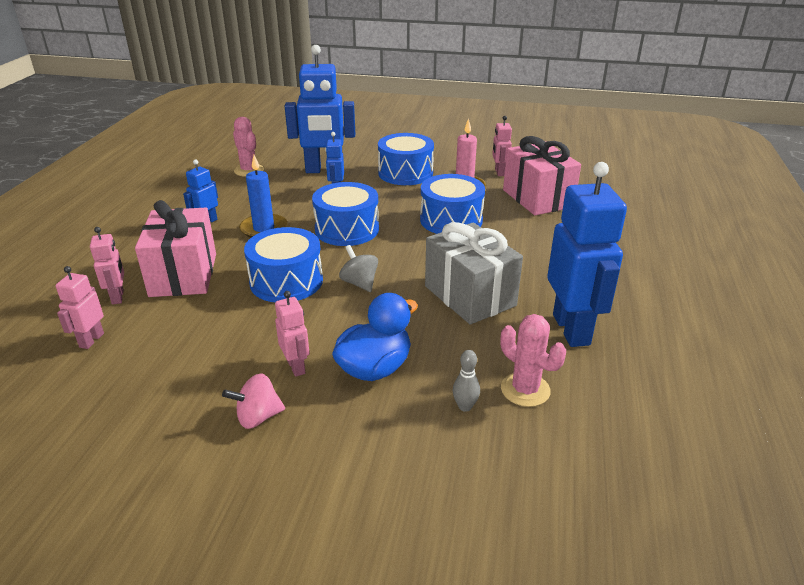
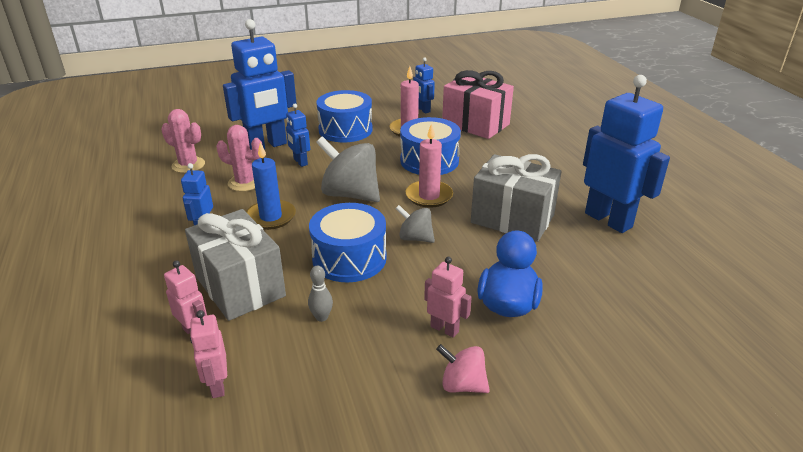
camera: 30 degrees left, 0 degrees up
(183, 275) = (240, 286): pink gift -> grey gift
(258, 417) = (462, 385): pink spinning top -> pink spinning top turned 75 degrees clockwise
(347, 229) = (350, 194): blue drum -> grey spinning top
(414, 251) = (429, 196): none -> pink candle
(465, 406) = (603, 306): grey bowling pin -> grey bowling pin (321, 317)
(499, 172) = (423, 110): pink robot -> blue robot
(525, 390) = (627, 277): pink cactus -> pink cactus (245, 183)

